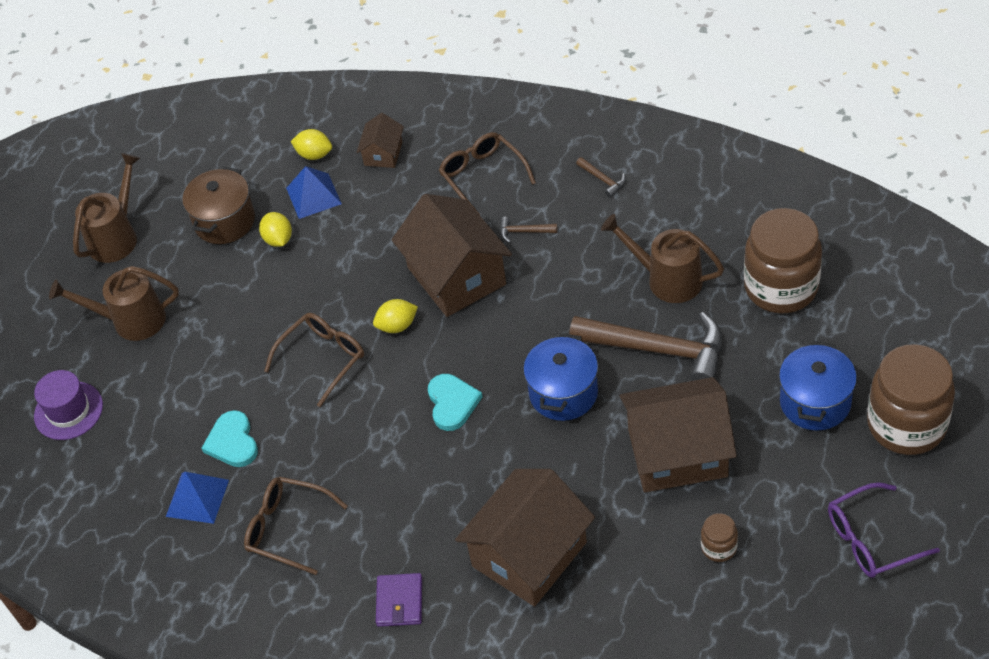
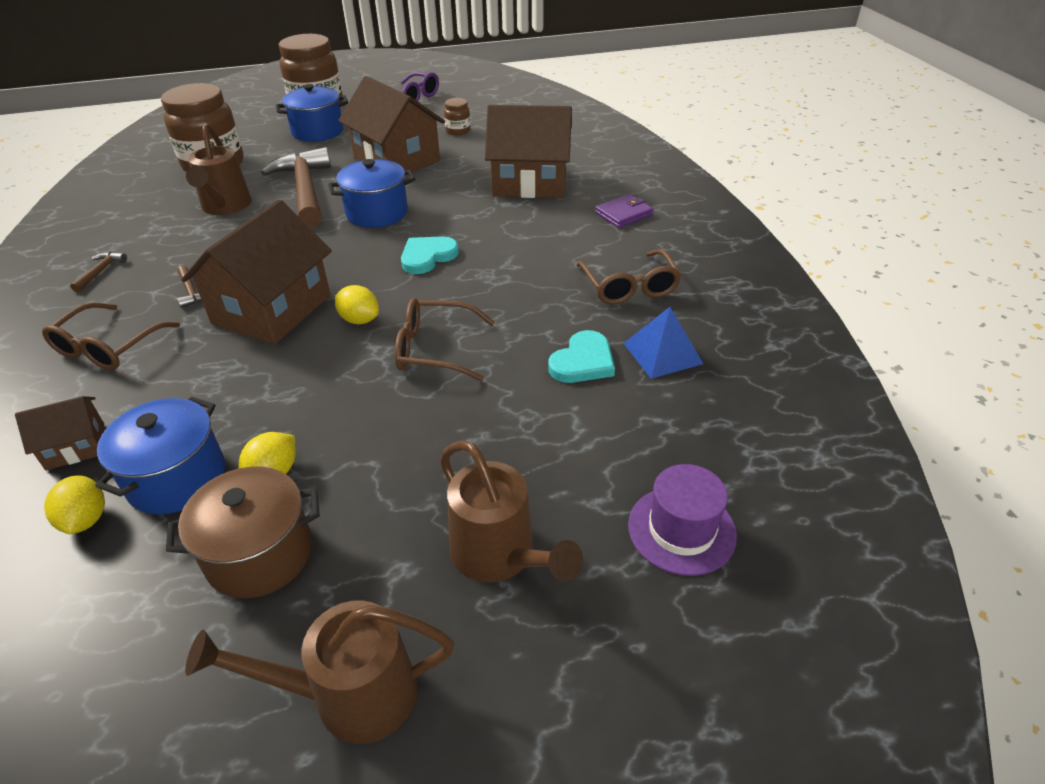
camera: 130 degrees left, 10 degrees down
(313, 196) = (177, 478): blue pyramid -> blue pot

